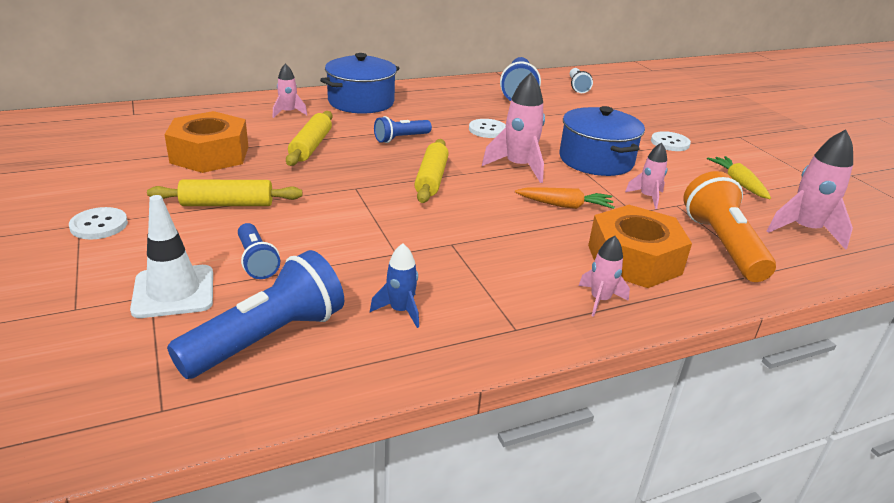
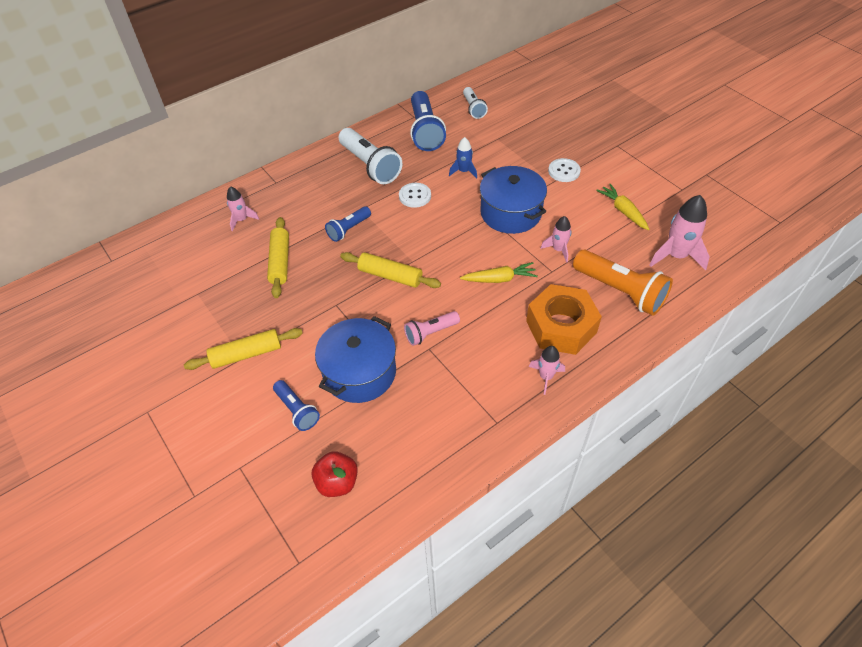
camera: 10 degrees left, 20 degrees up
(99, 225) = (162, 407): white button -> none
(173, 292) = (253, 459): white traffic cone -> none
(210, 154) = (203, 297): orange nut -> none
(267, 338) = (337, 482): blue flashlight -> red apple
(361, 102) = (297, 186): blue pot -> blue pot (359, 372)
(400, 311) = (416, 429): blue rocket -> blue rocket (464, 171)
(431, 179) = (390, 276): yellow rolling pin -> yellow rolling pin turned 60 degrees counterclockwise
(447, 103) = (370, 165): none -> white flashlight
(459, 231) = (430, 333): none -> pink flashlight
(518, 167) = (453, 240): pink rocket -> none
(565, 206) = (499, 279): orange carrot -> yellow carrot
(722, 245) = (620, 291): orange flashlight -> orange flashlight turned 150 degrees clockwise

